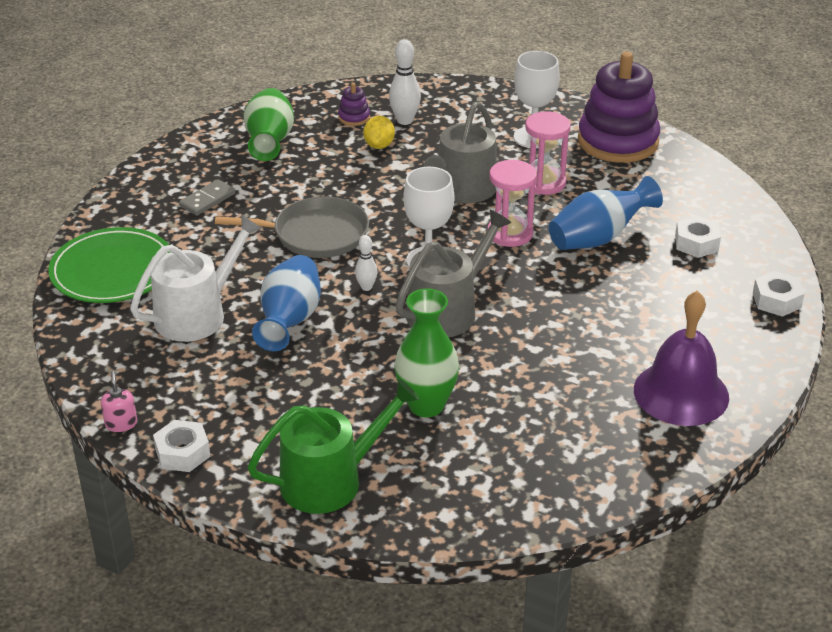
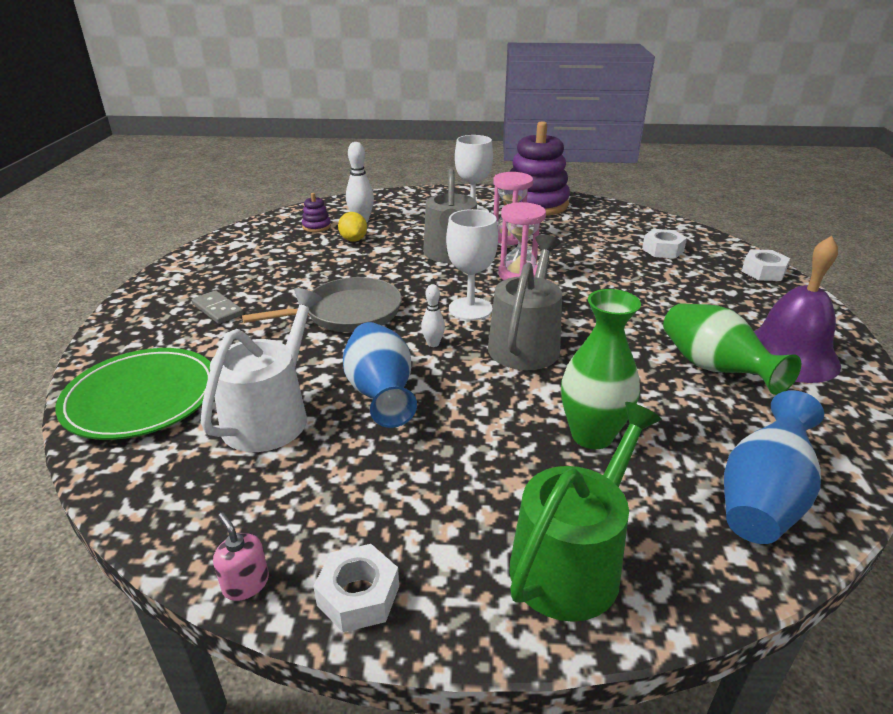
camera: 25 degrees left, 5 degrees down
(207, 200) = (217, 309): grey domino -> grey domino turned 60 degrees counterclockwise
(269, 142) = (252, 256): green vase -> green vase (713, 369)
(598, 238) = (590, 262): blue vase -> blue vase (762, 498)

